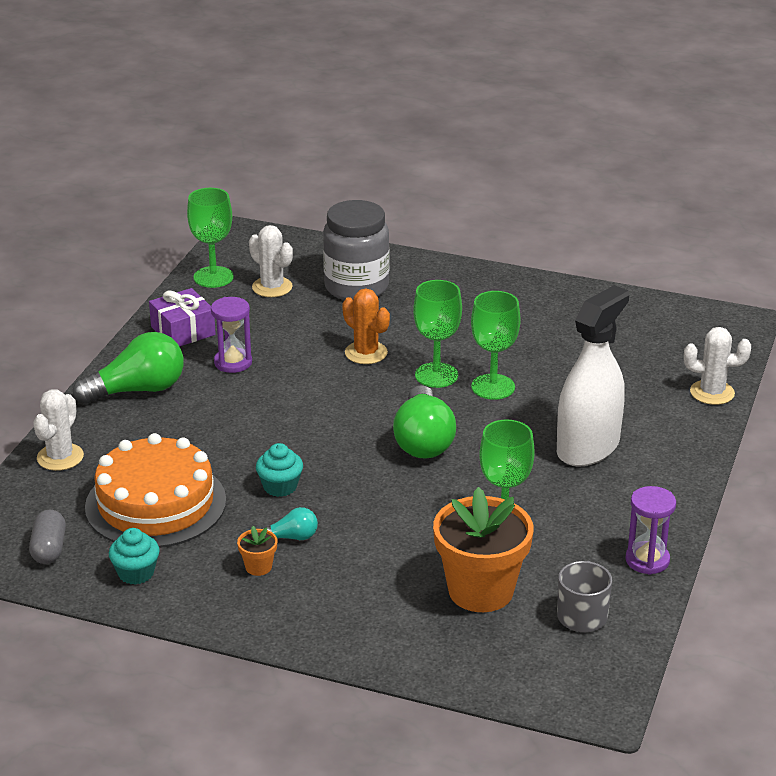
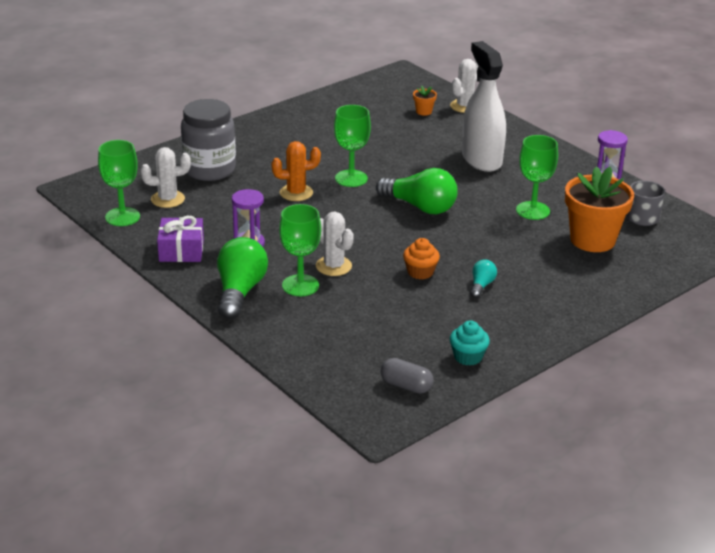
camera: 60 degrees left, 0 degrees up
(60, 457) = (293, 349): white cactus -> white cactus (333, 266)
(155, 504) = (393, 325): orange cake -> none
(258, 567) = (503, 307): orange flower pot -> orange flower pot (423, 111)
(280, 486) = (420, 272): turquoise cupcake -> orange cupcake
(493, 387) = (385, 165): green goblet -> green goblet (300, 285)

